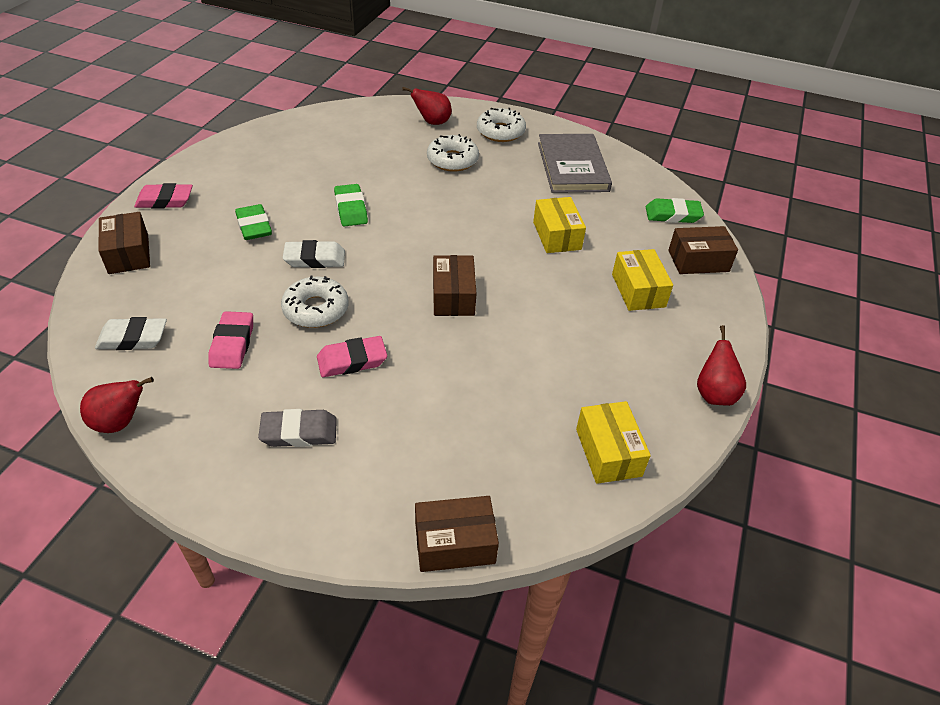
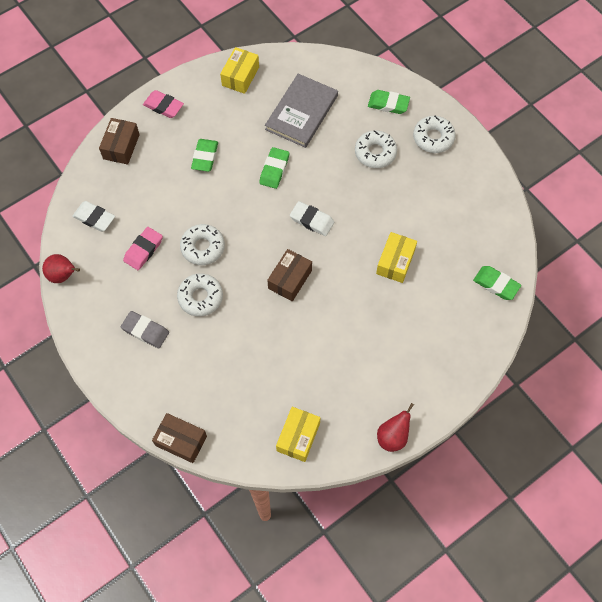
camera: 35 degrees right, 20 degrees up
(315, 259) = (226, 204): white eraser -> white eraser (312, 220)
(352, 360) = (200, 297): pink eraser -> white donut
(432, 122) = (388, 104): red pear -> green eraser
(572, 166) = (460, 201): grey book -> grey book (301, 112)
(638, 290) = (412, 336): yellow box -> yellow box (240, 76)
(698, 261) = (476, 334): brown box -> none

